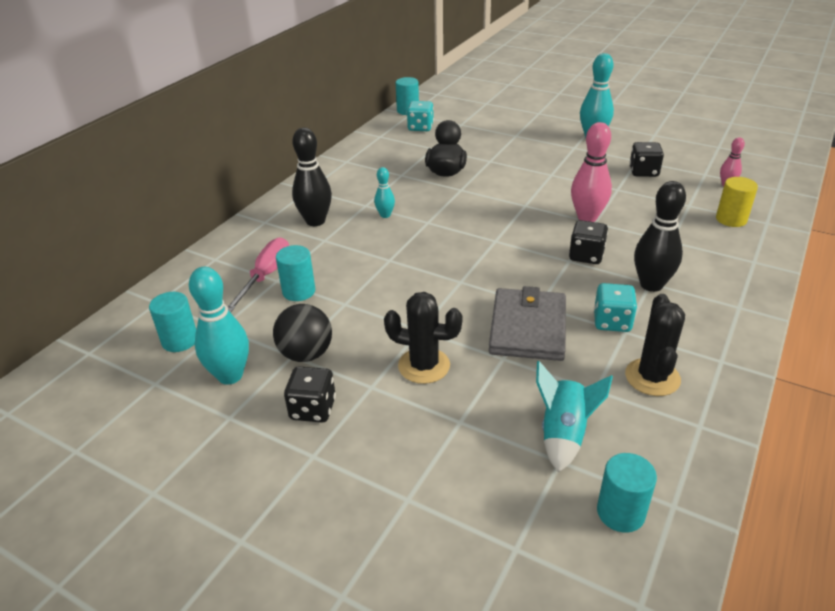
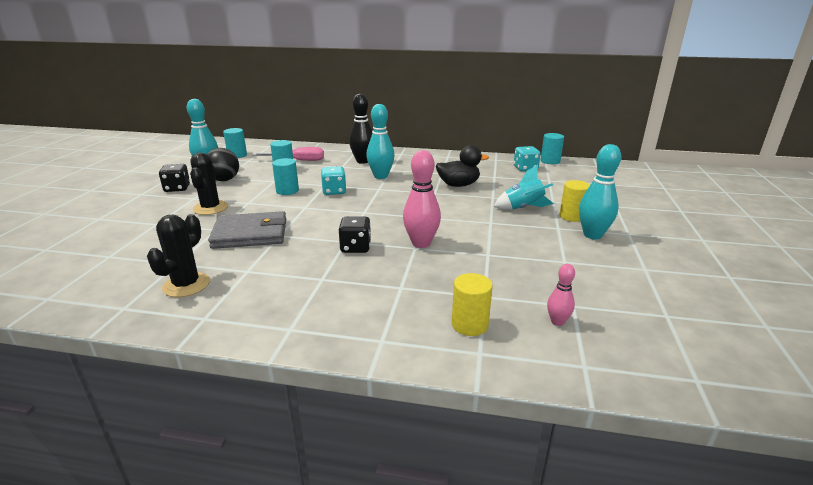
camera: 70 degrees right, 10 degrees down
(385, 215) = (381, 176): turquoise bowling pin -> turquoise bowling pin, size x1.86
(553, 136) = (572, 216): none -> yellow cylinder
(564, 434) = (133, 255): turquoise rocket -> turquoise rocket (523, 208)
(612, 322) = (260, 264): turquoise dice -> turquoise dice (334, 191)
(620, 512) = (52, 279): turquoise cylinder -> turquoise cylinder (287, 191)
(643, 172) = (540, 266): black dice -> none
(651, 285) = (318, 279): black bowling pin -> none
(652, 377) = (186, 285): black cactus -> black cactus turned 60 degrees counterclockwise

